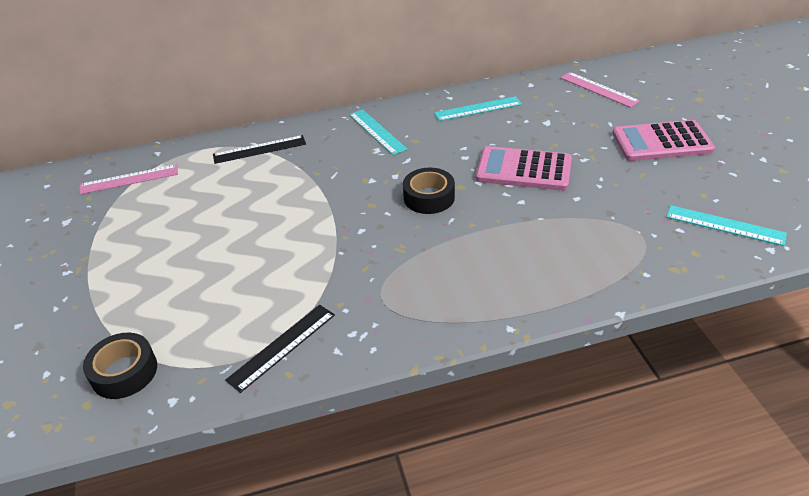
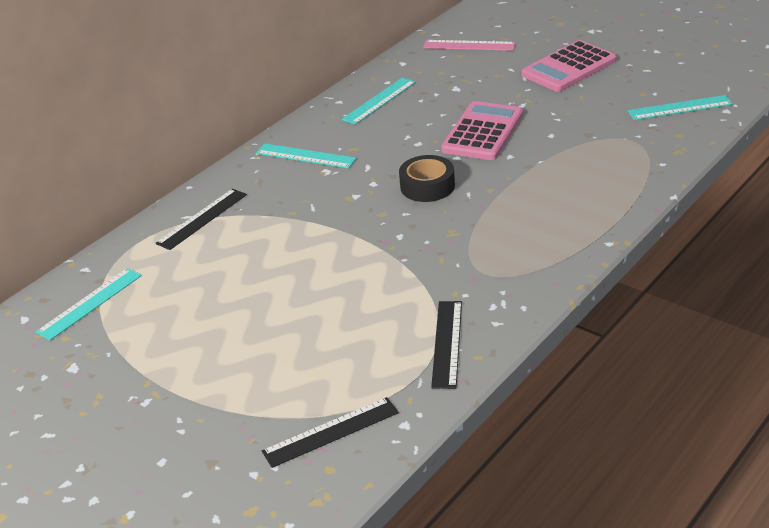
camera: 35 degrees left, 5 degrees down
(124, 372) = (330, 432): black tape -> black ruler
(129, 179) = (90, 303): pink ruler -> turquoise ruler
(524, 170) = (482, 132): pink calculator -> pink calculator turned 135 degrees clockwise

